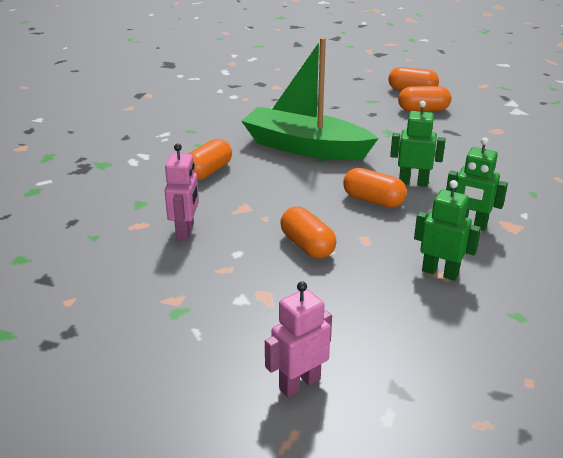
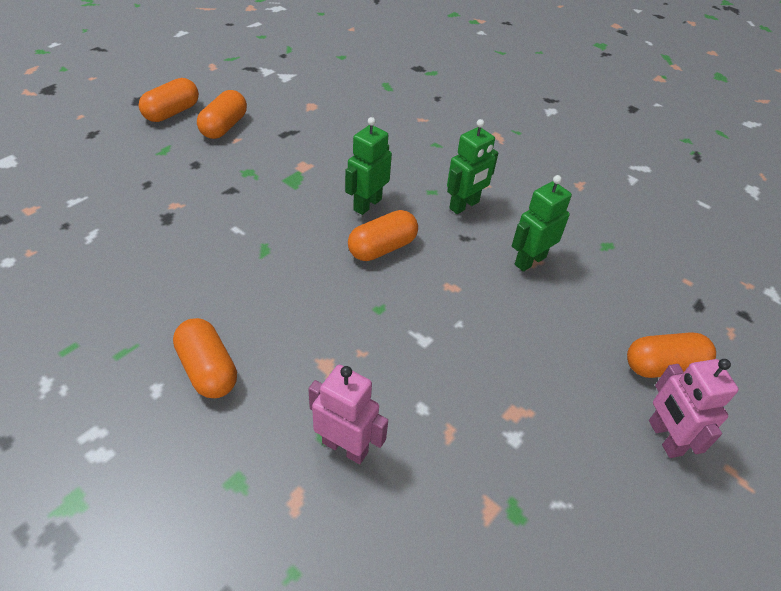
camera: 70 degrees left, 15 degrees up
(305, 147) = (225, 251): green boat -> none
(307, 246) = (439, 337): orange capsule -> orange capsule (663, 366)

